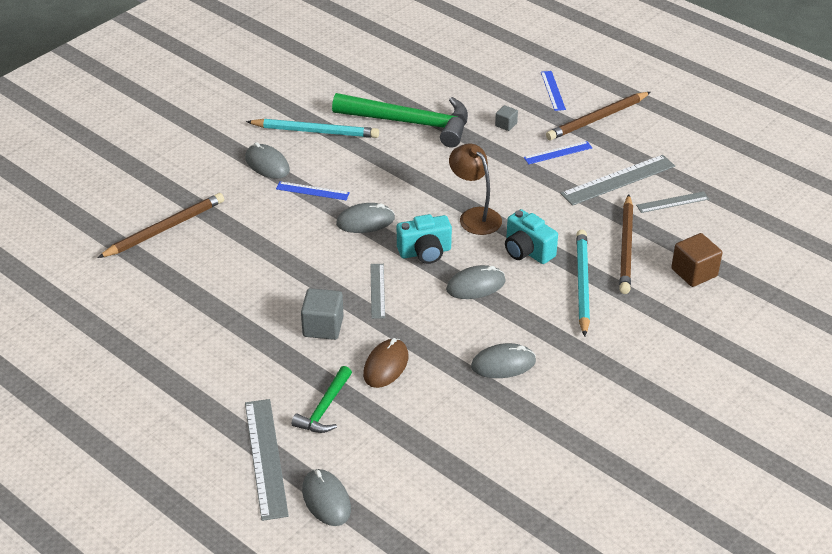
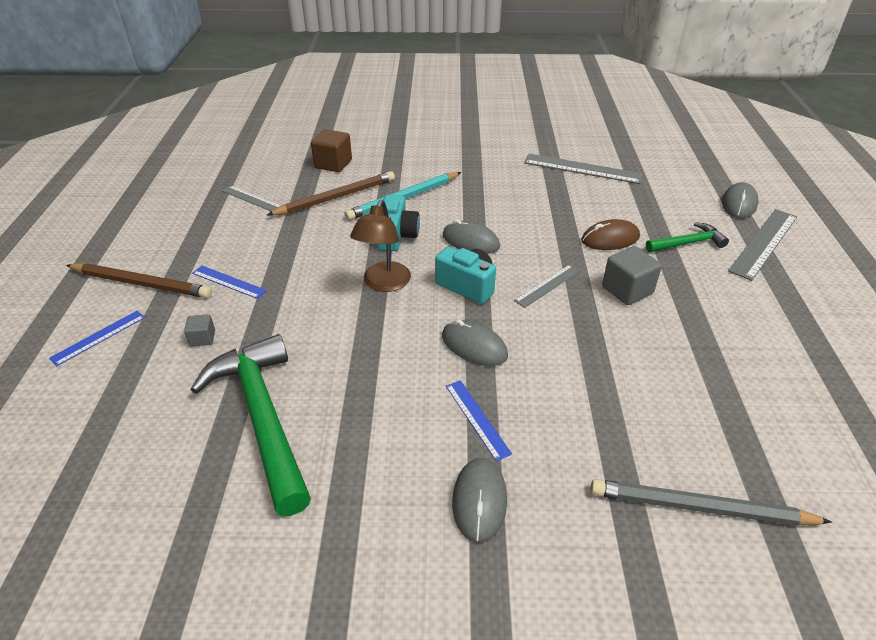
camera: 130 degrees left, 0 degrees up
(164, 229) = (700, 507): brown pencil -> grey pencil
(315, 131) = (363, 501): turquoise pencil -> none
(503, 364) = (529, 195): grey mouse -> none
(618, 180) = (244, 233): grey ruler -> grey ruler (582, 169)

